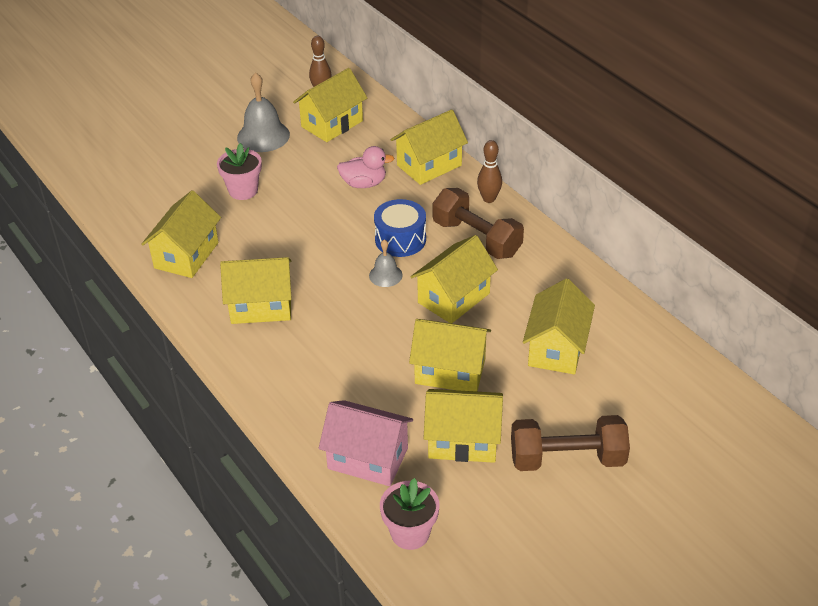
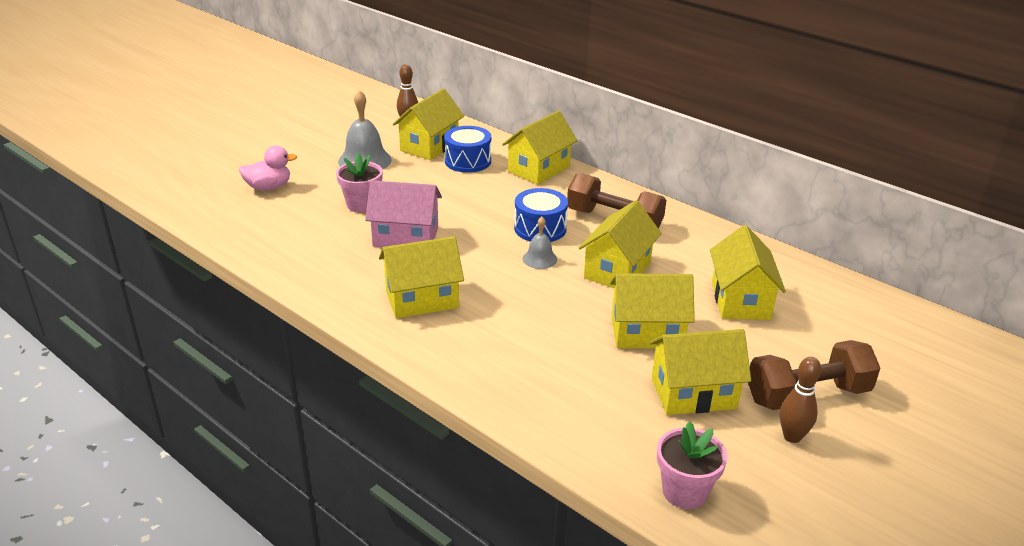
camera: 15 degrees left, 10 degrees down
(186, 255) = (322, 264): yellow house -> none
(362, 147) = (468, 161): none -> blue drum
(364, 184) = (482, 188): pink duck -> pink duck (268, 187)
(368, 458) = (601, 424): pink house -> pink house (406, 237)
(489, 199) = (609, 189): brown bowling pin -> brown bowling pin (792, 436)

